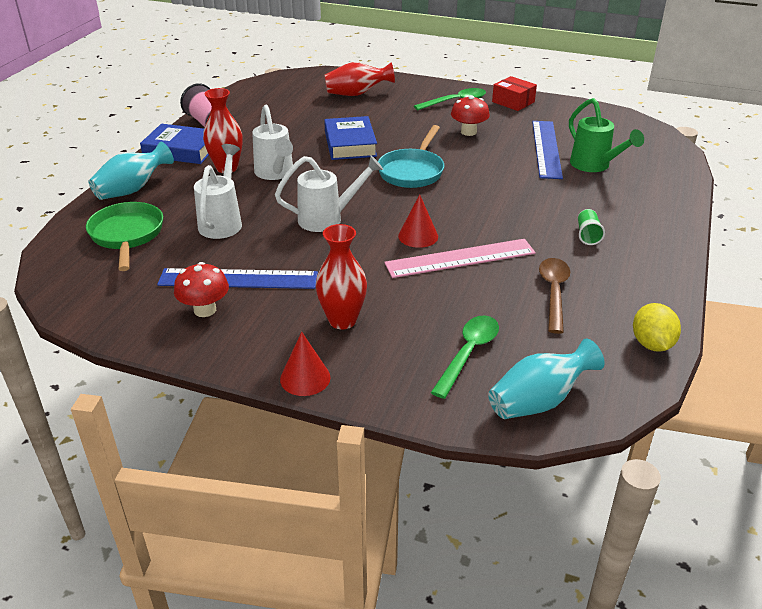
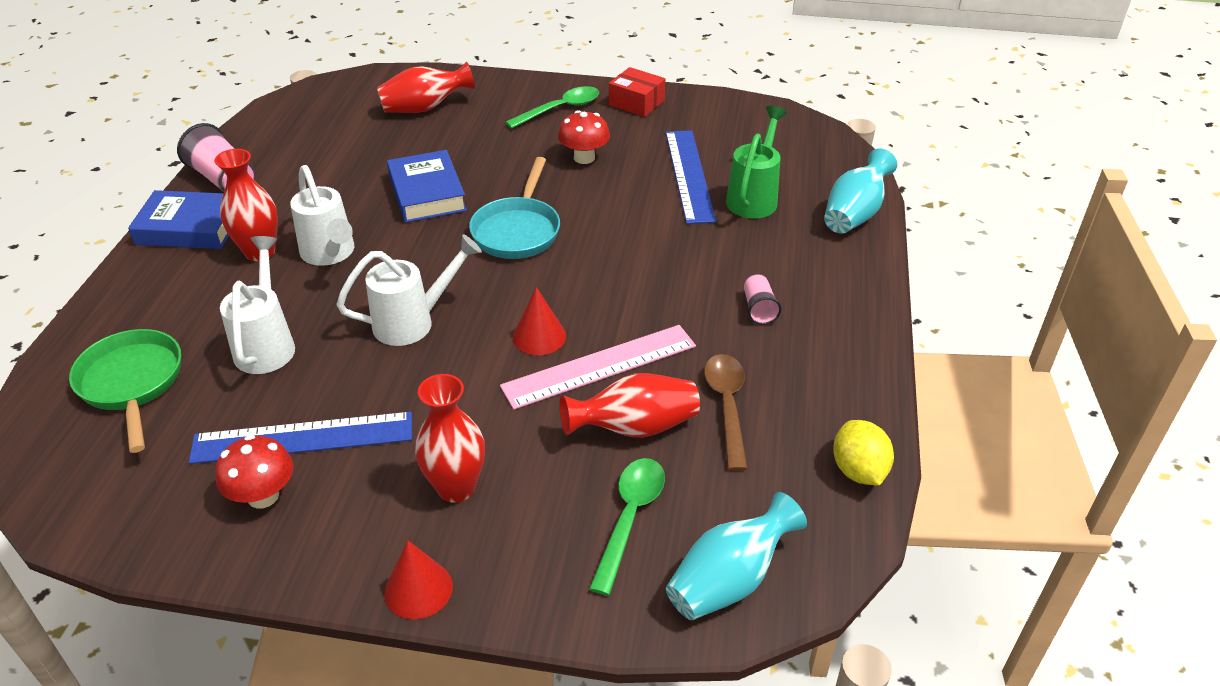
camera: 10 degrees left, 5 degrees up
(132, 189) = (128, 303): turquoise vase -> turquoise vase (854, 214)
(480, 298) = (634, 427): none -> red vase
(587, 235) = (758, 309): green cup -> pink cup
(594, 166) = (754, 197): green watering can -> green watering can turned 120 degrees counterclockwise

